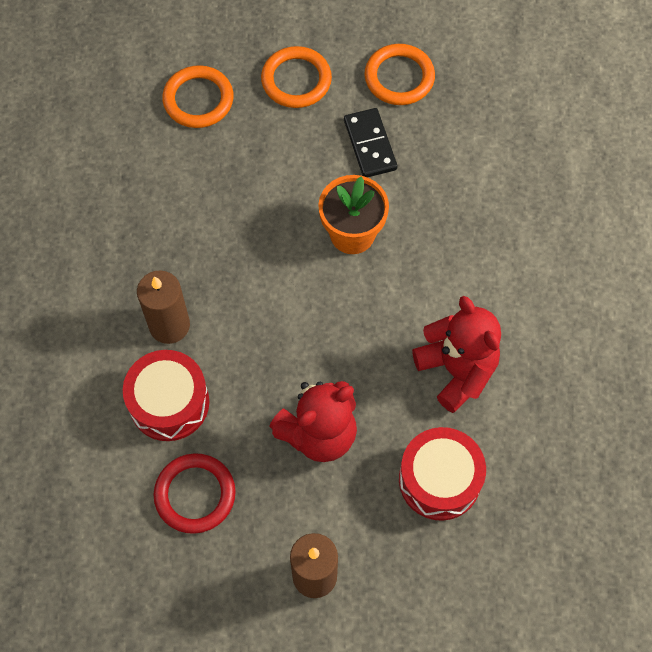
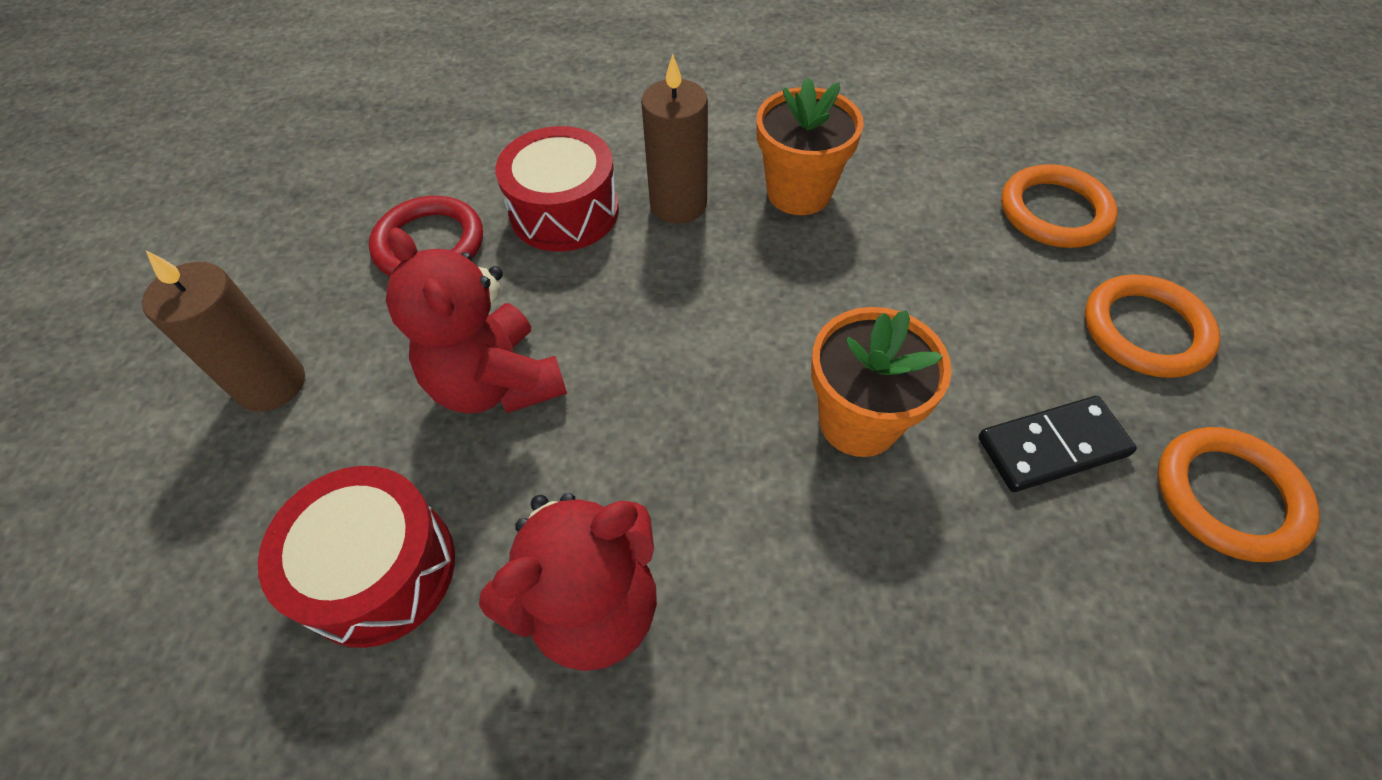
camera: 90 degrees right, 10 degrees down
(165, 246) = (799, 192): none -> orange flower pot

